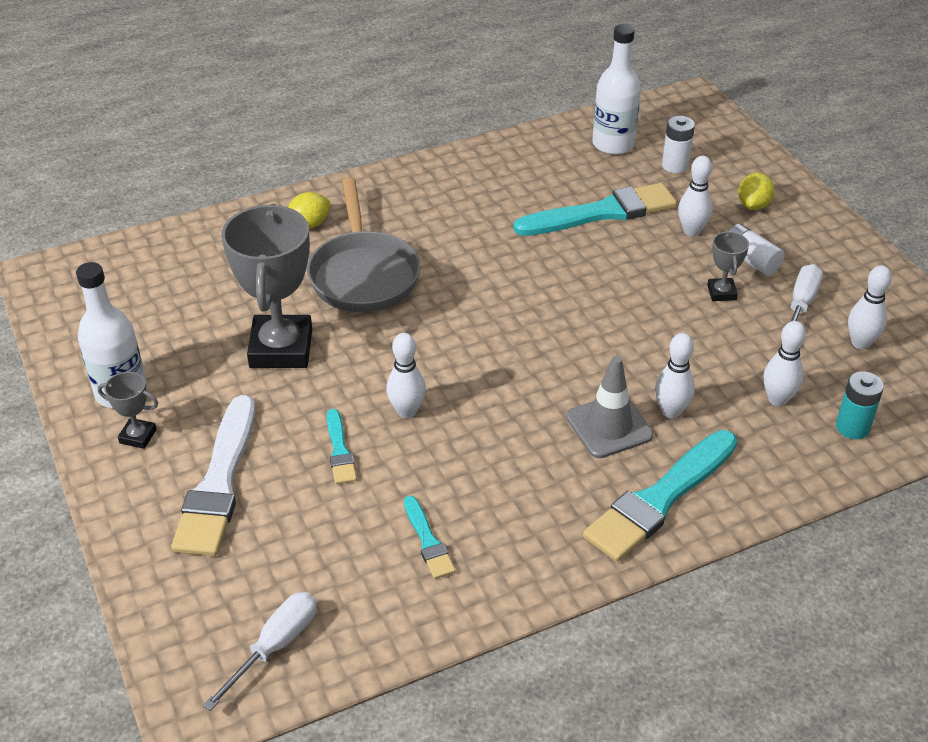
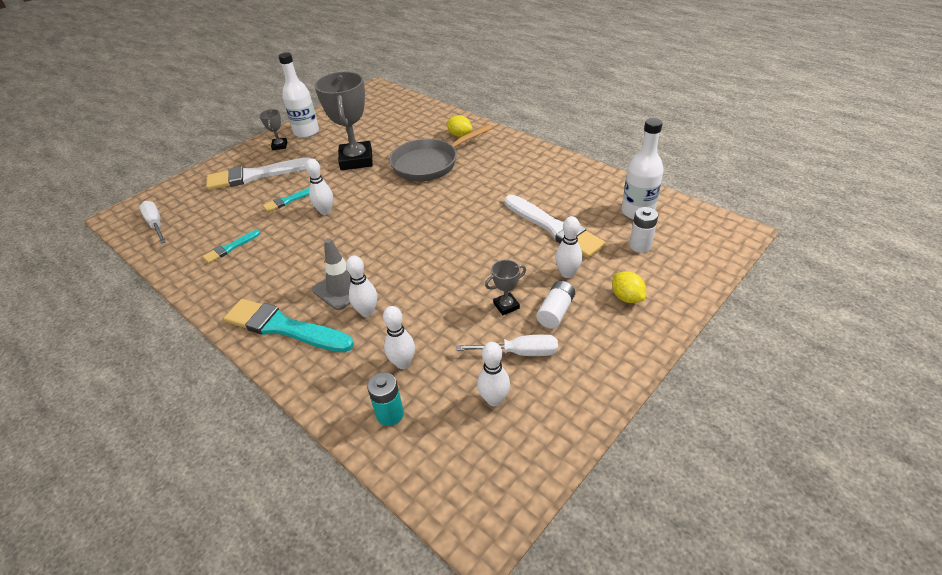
camera: 70 degrees right, 0 degrees up
(275, 646) = (156, 224): white screwdriver -> white screwdriver turned 135 degrees counterclockwise
(281, 348) = (356, 160): grey trophy -> grey trophy turned 75 degrees counterclockwise
(602, 213) = (554, 228): turquoise brush -> white brush
(753, 205) = (626, 297): yellow lemon -> yellow lemon turned 60 degrees clockwise

